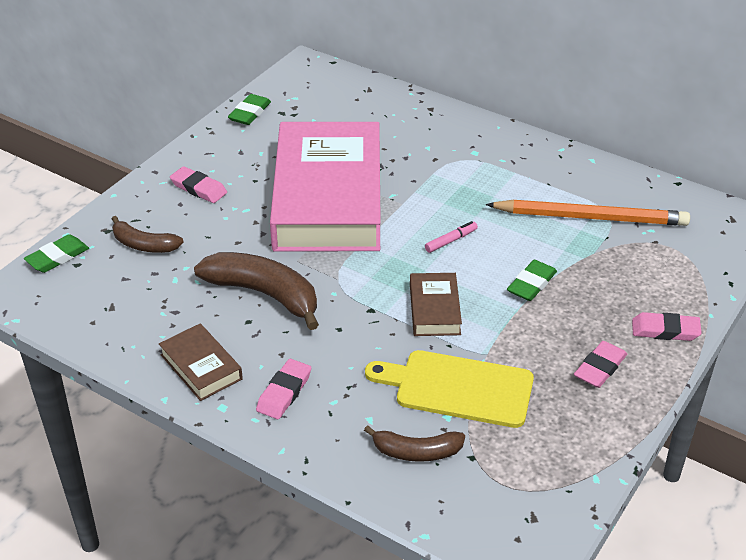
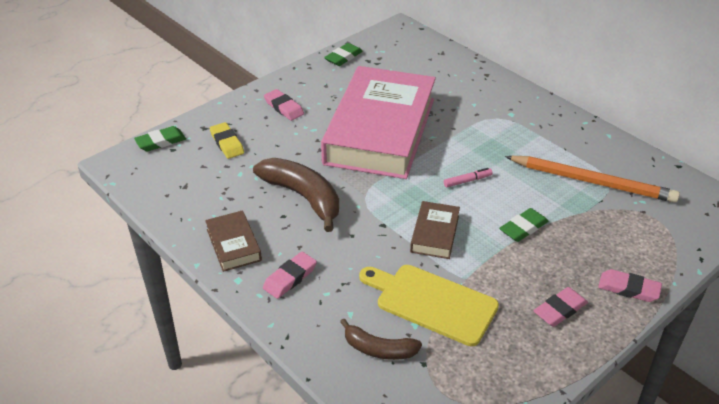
camera: 15 degrees right, 0 degrees up
(144, 245) = (227, 143): brown banana -> yellow eraser

